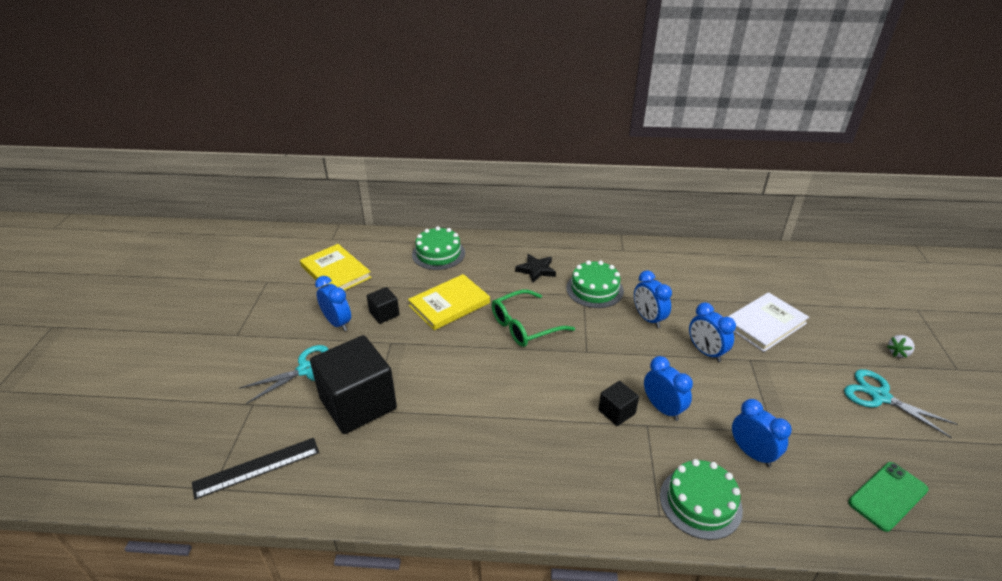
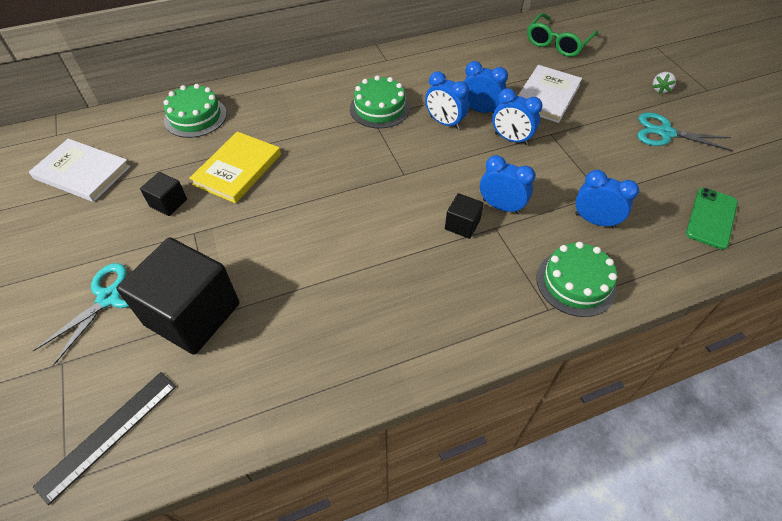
camera: 25 degrees left, 15 degrees up
(336, 272) = (82, 172): yellow book -> white book
(337, 323) = (117, 231): blue clock -> blue clock (480, 110)
(525, 326) = (330, 168): green glasses -> green glasses (558, 43)
(536, 270) = (311, 105): black star -> none

